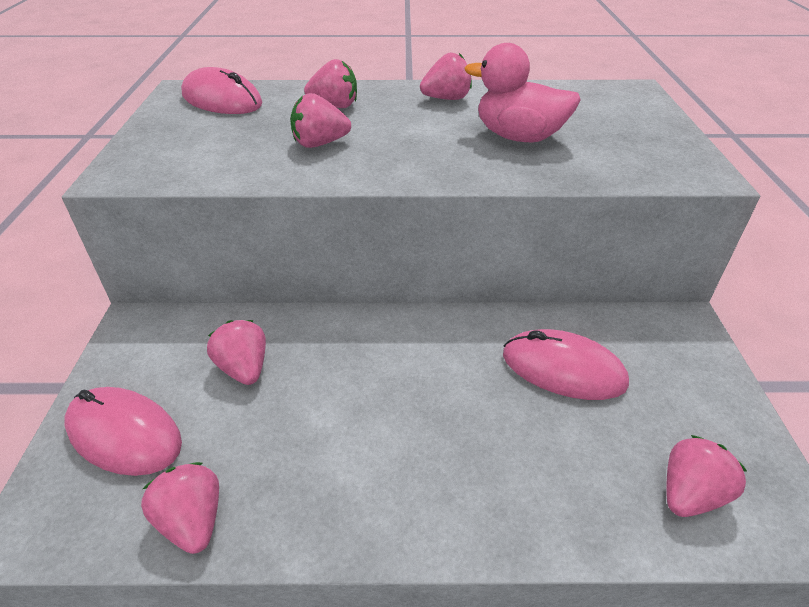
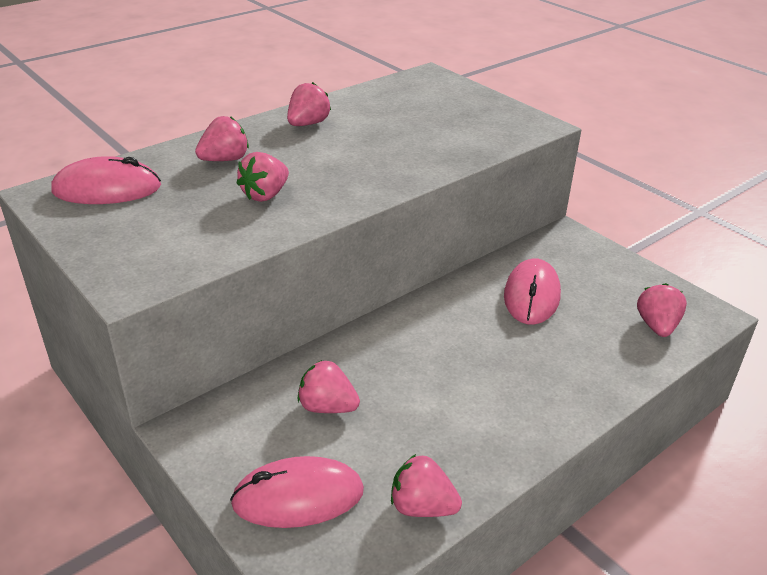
camera: 40 degrees left, 5 degrees down
(518, 137) = (403, 138): pink duck -> none
(563, 369) = (531, 295): pink mouse -> pink mouse turned 60 degrees counterclockwise

